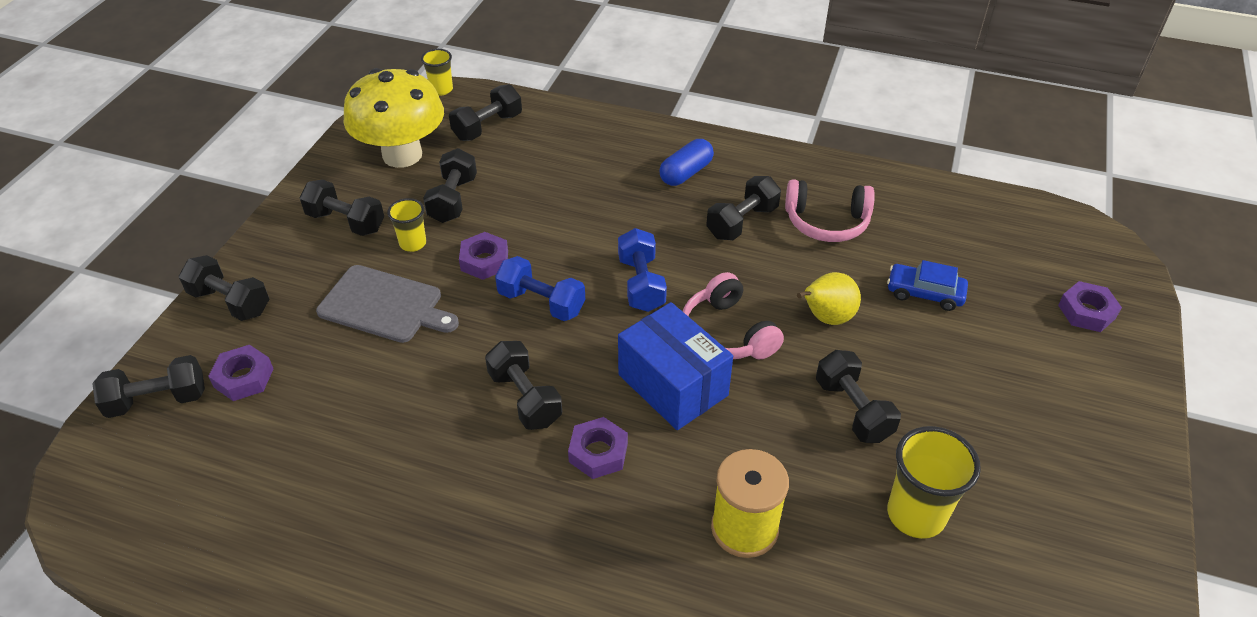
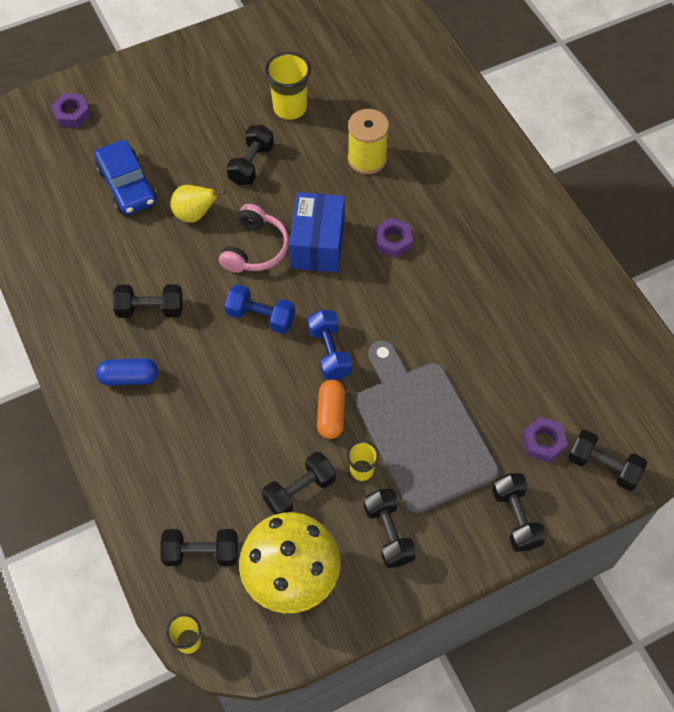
camera: 135 degrees left, 15 degrees up
(385, 305) = (421, 430): grey cutting board -> grey cutting board, size x1.62
(484, 261) = (331, 414): purple nut -> orange capsule
(525, 398) = (399, 299): black dumbbell -> none
(641, 284) = (261, 317): blue dumbbell -> blue dumbbell turned 75 degrees clockwise
(826, 222) = (106, 267): pink headphones -> none
(924, 293) = (127, 185): blue car -> blue car, size x1.52

